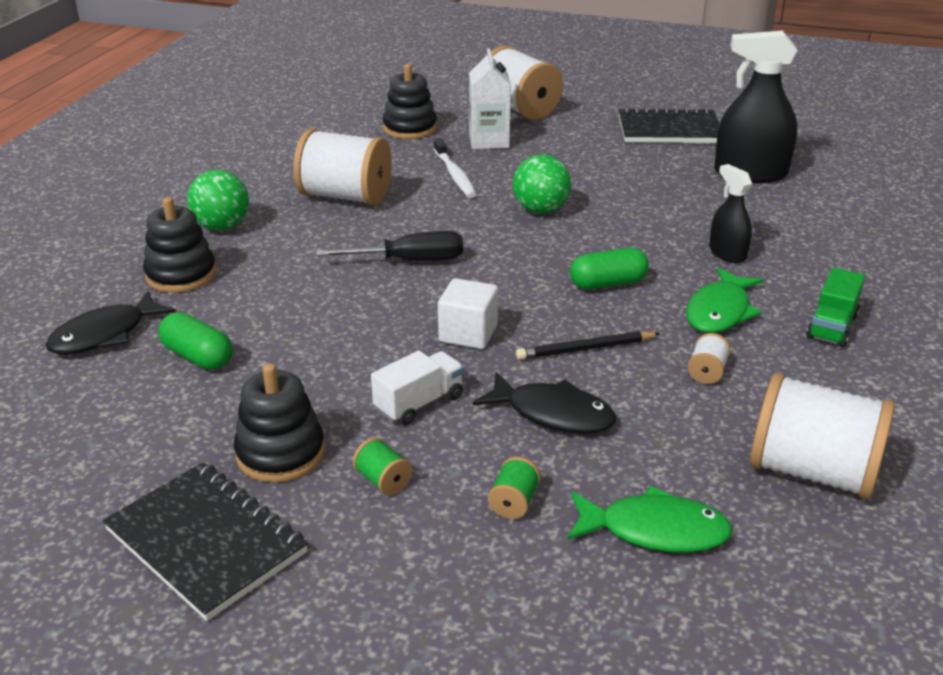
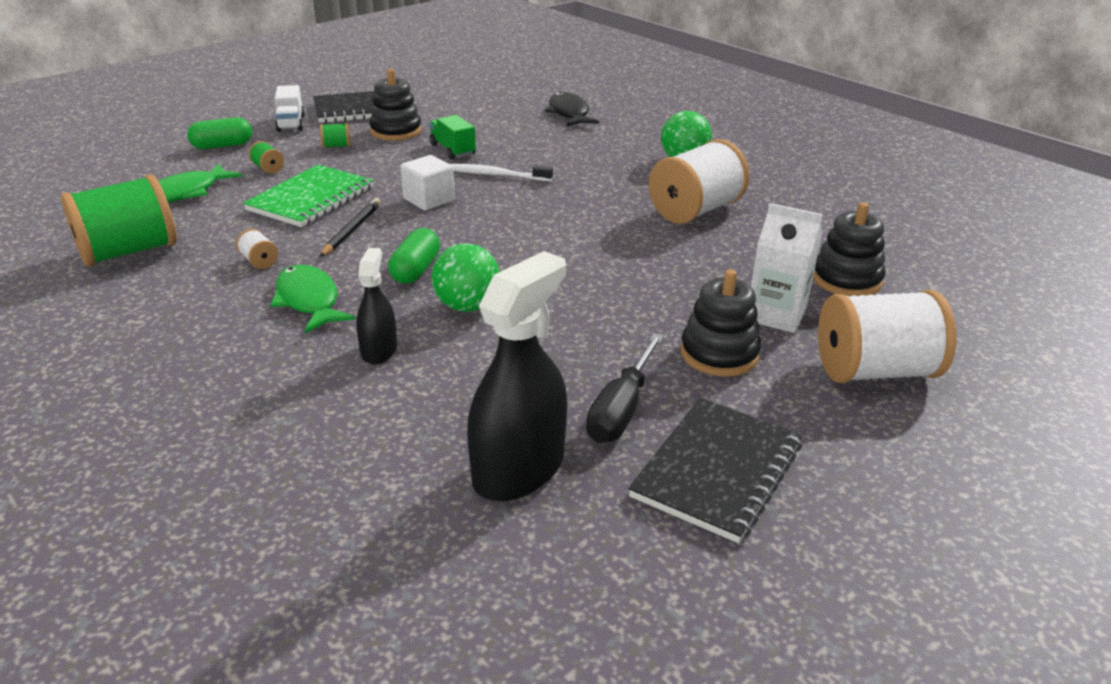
camera: 120 degrees right, 0 degrees up
(181, 275) = (621, 139): black stacking toy -> black stacking toy (719, 354)
(198, 356) = (514, 129): green capsule -> green capsule (222, 146)
(409, 261) = (552, 207): black screwdriver -> black screwdriver (621, 409)
(419, 403) = (382, 168): white truck -> white truck (291, 123)
(454, 175) = (699, 269): white toothbrush -> white toothbrush (495, 175)
(540, 210) = (577, 287): green ball -> green ball (467, 306)
(553, 414) = (311, 199): black fish -> green notebook
(727, 253) = (379, 350): black spray bottle -> black spray bottle turned 90 degrees counterclockwise
(812, 472) = (129, 252): white spool -> green spool
(831, 327) = (209, 342): green truck -> green truck (452, 150)

